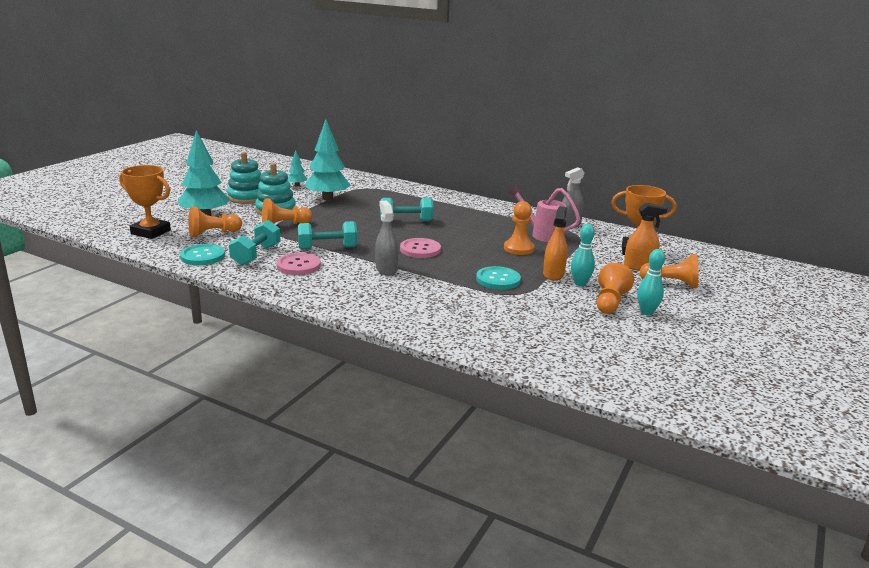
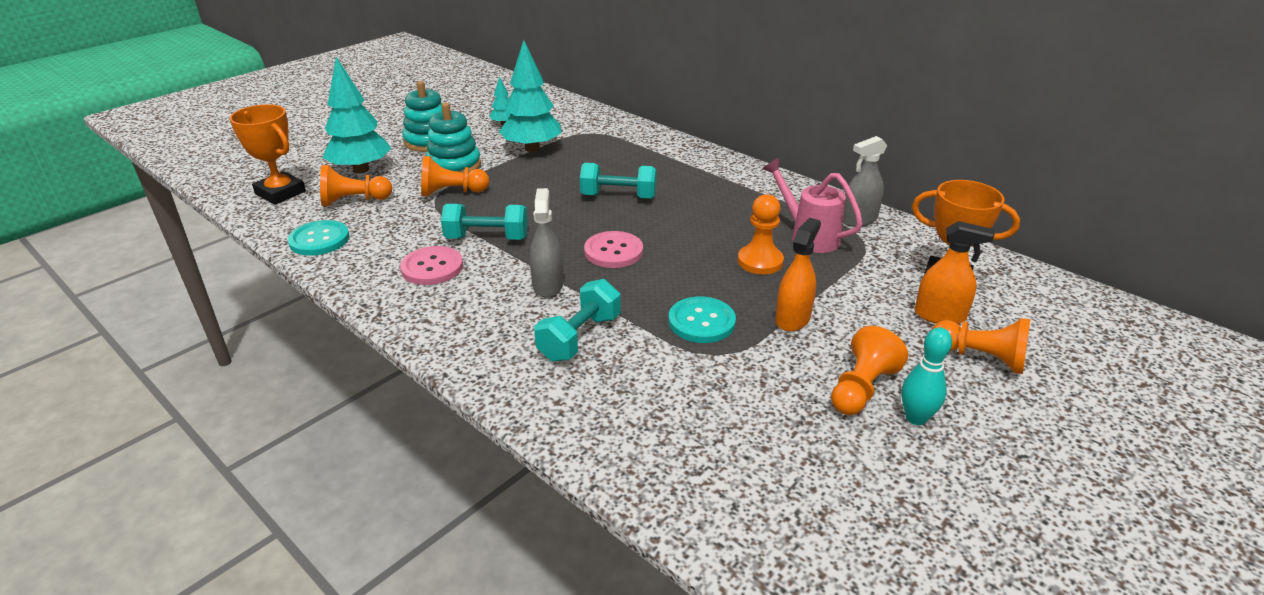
camera: 15 degrees right, 10 degrees up
(256, 255) = (387, 243): turquoise dumbbell -> turquoise dumbbell (579, 337)
(580, 283) = (827, 342): turquoise bowling pin -> none

